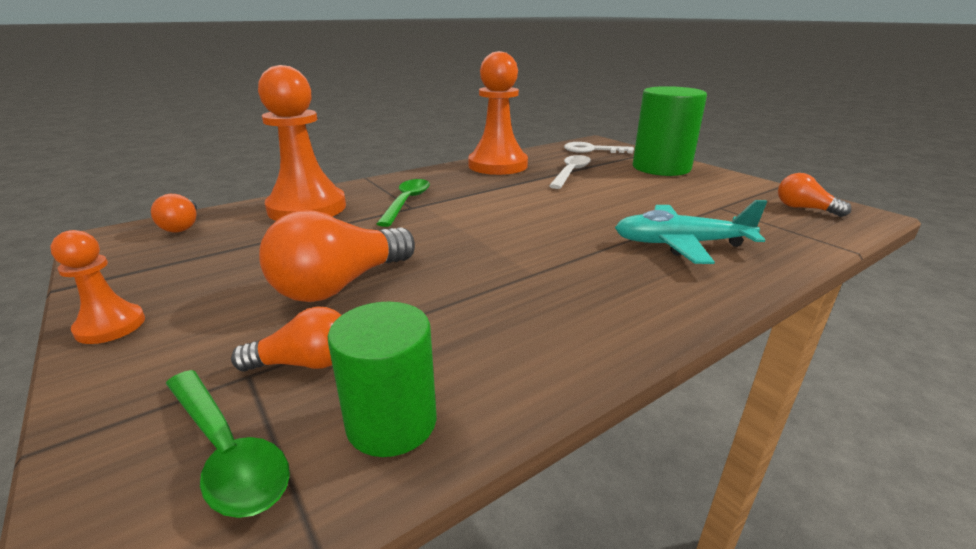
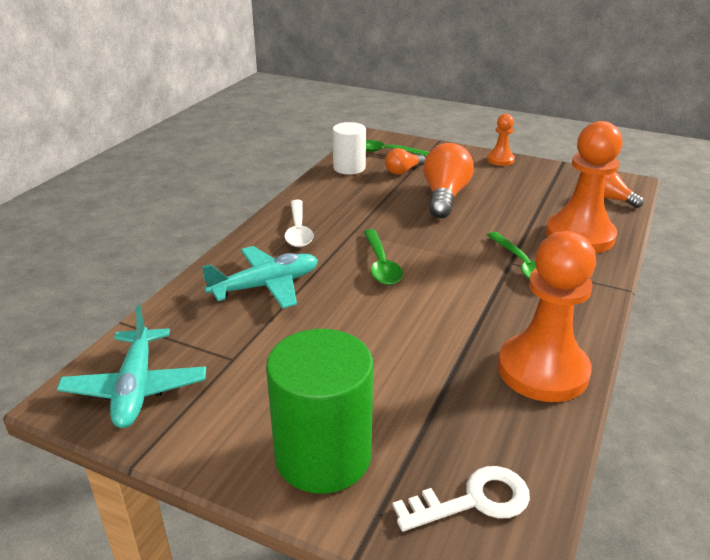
camera: 150 degrees right, 5 degrees up
(391, 422) = (349, 168): green cylinder -> white cylinder
(536, 232) = (381, 265): none -> green spoon
(571, 173) = (435, 384): white spoon -> white spoon (298, 230)
(804, 208) = (136, 388): orange light bulb -> turquoise plane

